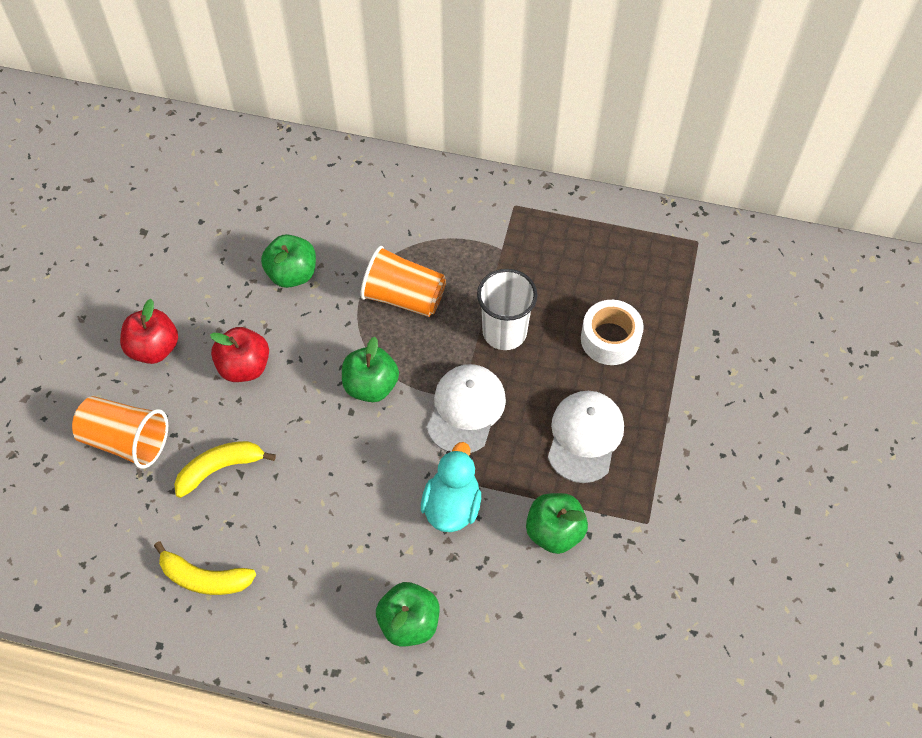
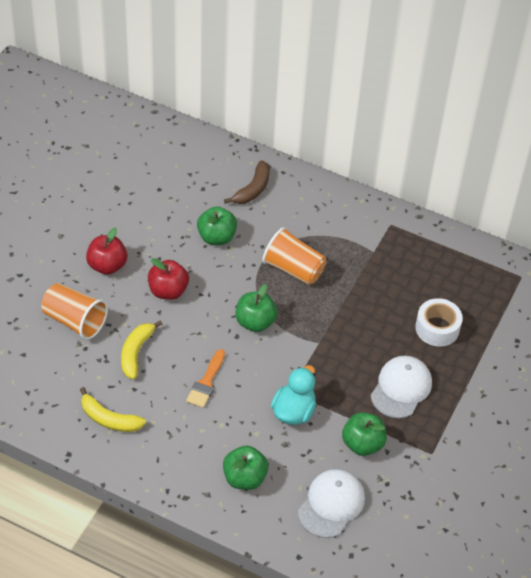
camera: 10 degrees right, 10 degrees down
(220, 468) = (136, 353): yellow banana -> yellow banana turned 60 degrees counterclockwise
(324, 195) = (253, 189): none -> brown banana
(325, 490) = (206, 382): none -> orange brush
(466, 409) = (319, 352): white cap -> white cap (331, 504)
(504, 332) = (361, 307): white cup -> none

